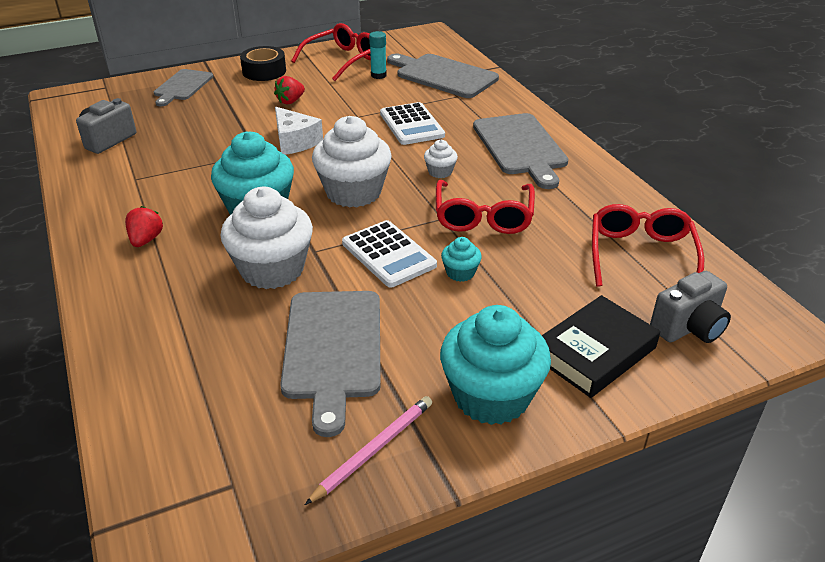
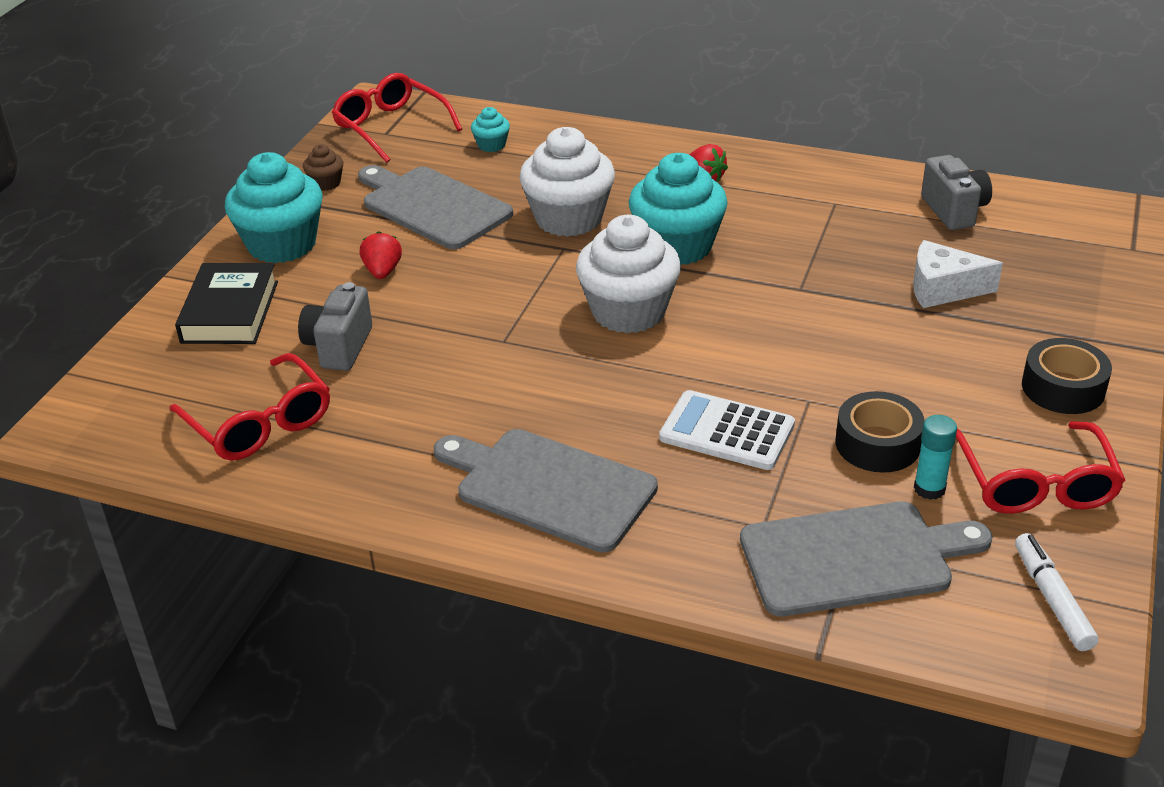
camera: 135 degrees right, 0 degrees up
(182, 86) = (1074, 303): grey cutting board -> none
(290, 101) = (922, 367): red strawberry -> red strawberry (382, 271)
(295, 141) = (796, 323): white cheese -> white cheese (943, 289)
(365, 92) = (877, 444): none -> black tape
(373, 450) = (326, 183): pink pencil -> brown cupcake
(388, 254) = (498, 282): white calculator -> none
(405, 43) = (1052, 599): none -> white marker
(440, 172) = (586, 388): white cupcake -> none
(460, 273) = (414, 304): turquoise cupcake -> turquoise cupcake (491, 145)
(483, 217) = (465, 367): red glasses -> red glasses (391, 127)
(688, 328) = (160, 376): grey camera -> grey camera (339, 347)

